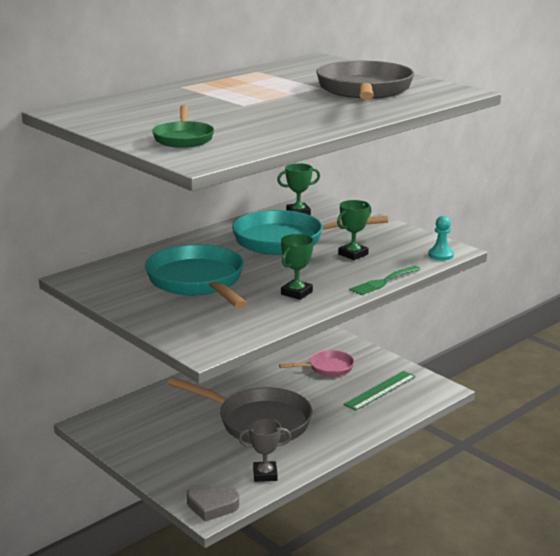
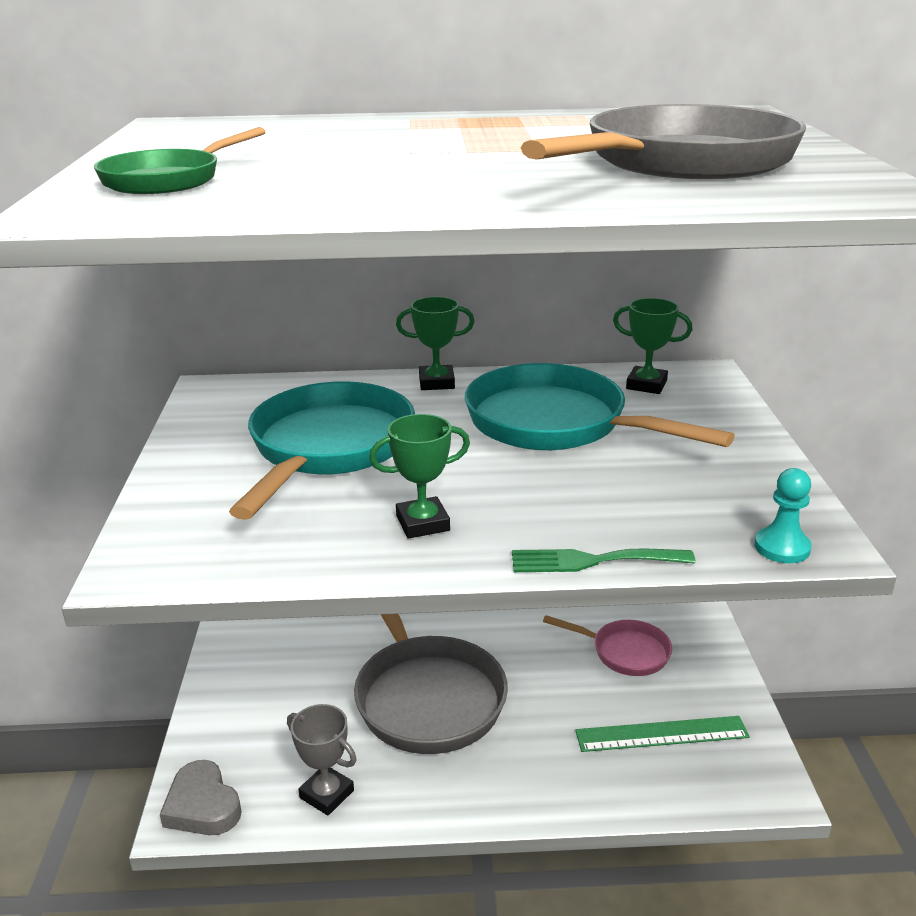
camera: 40 degrees right, 5 degrees up
(353, 254) = (622, 486): green trophy -> green trophy (436, 382)

